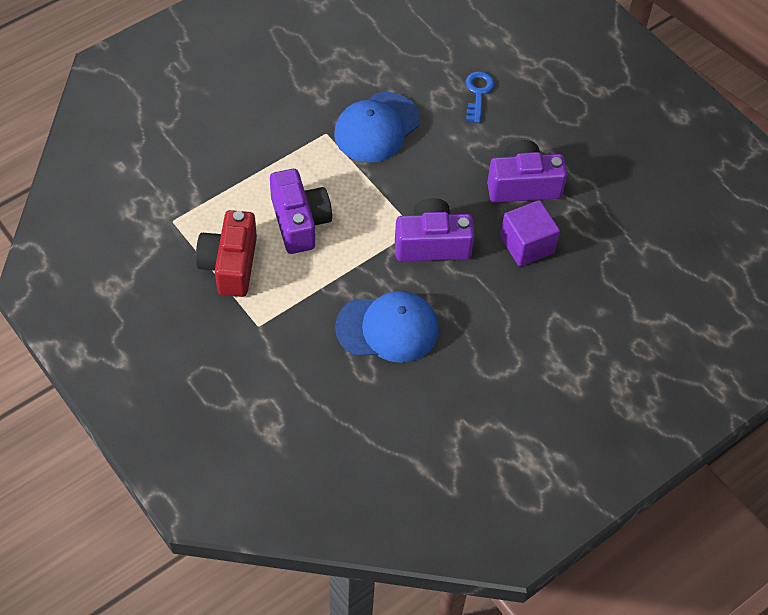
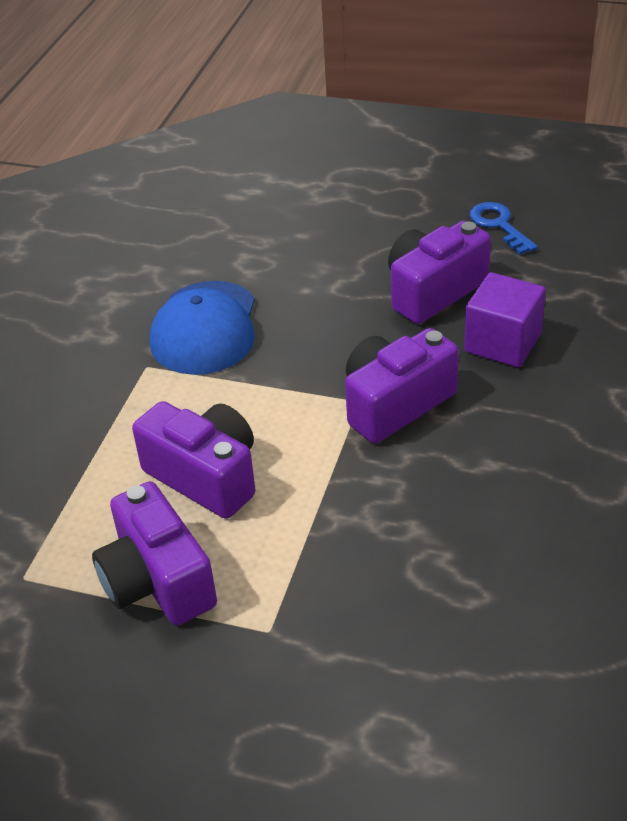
camera: 30 degrees left, 15 degrees down
(230, 265) = (157, 581): red camera -> purple camera
(387, 328) = (441, 525): blue cap -> none
(478, 93) = (289, 238): blue key -> blue key (499, 225)

